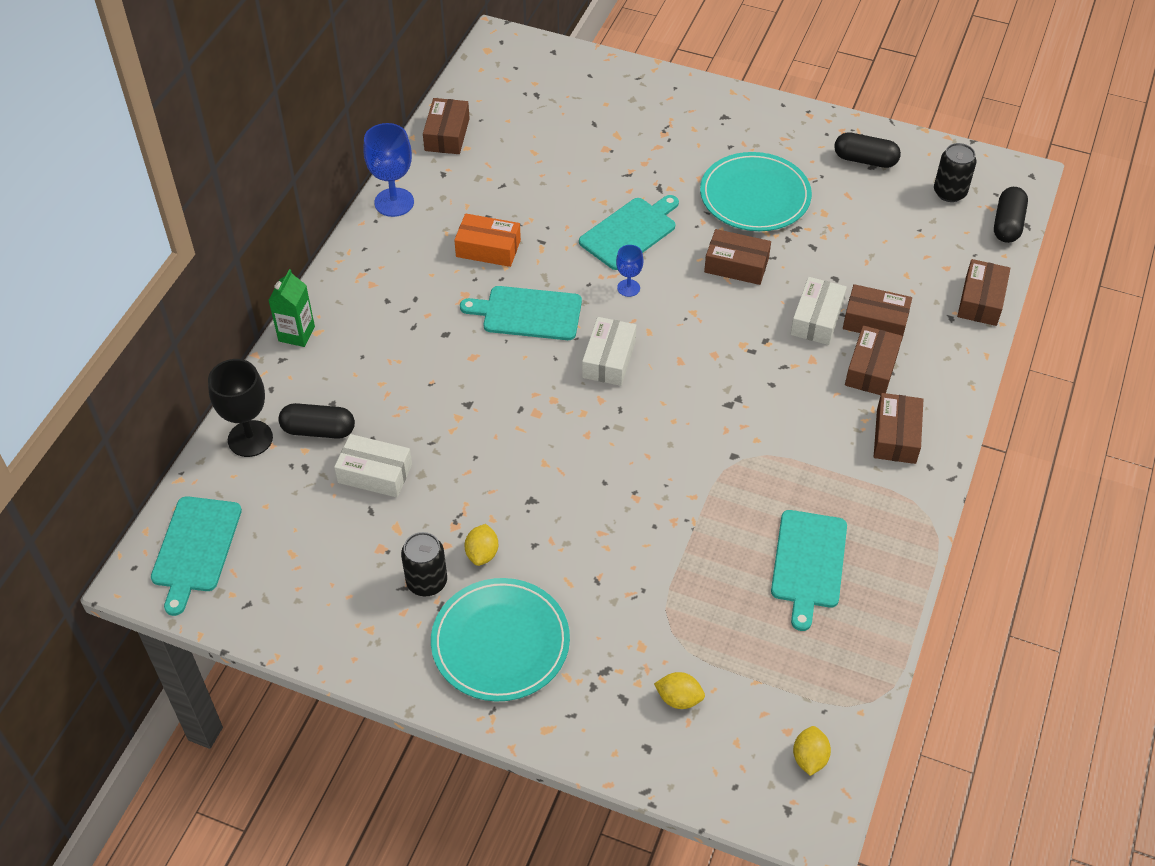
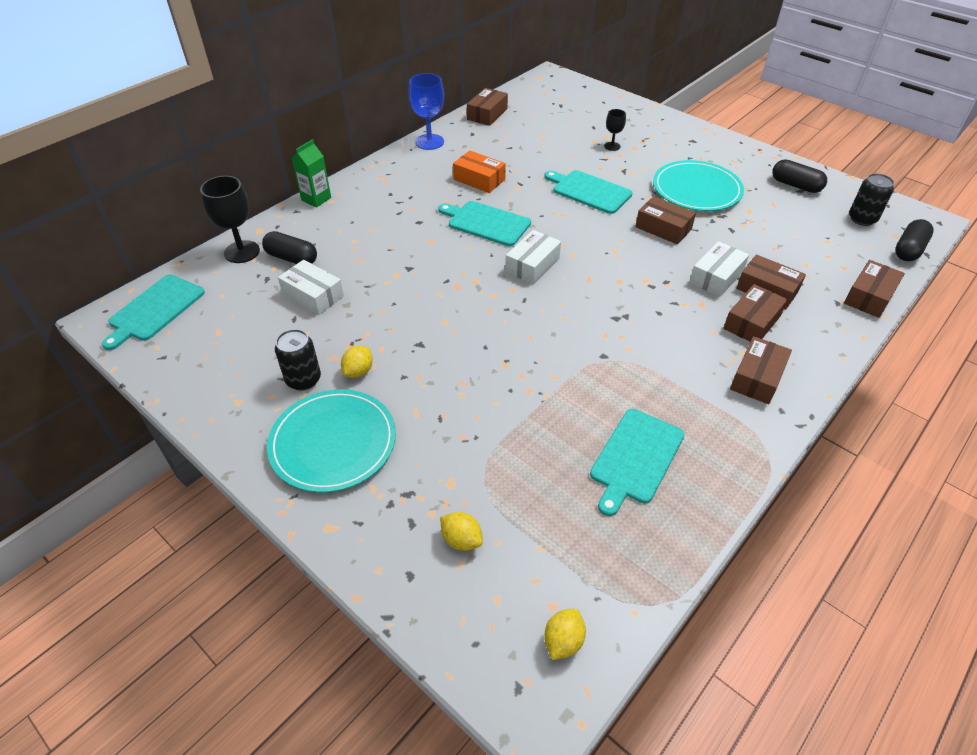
camera: 20 degrees right, 5 degrees down
(628, 288) = (571, 224): blue goblet -> none
(630, 151) = (612, 146): none -> black goblet
(630, 232) = (589, 191): turquoise cutting board -> turquoise cutting board turned 120 degrees counterclockwise

